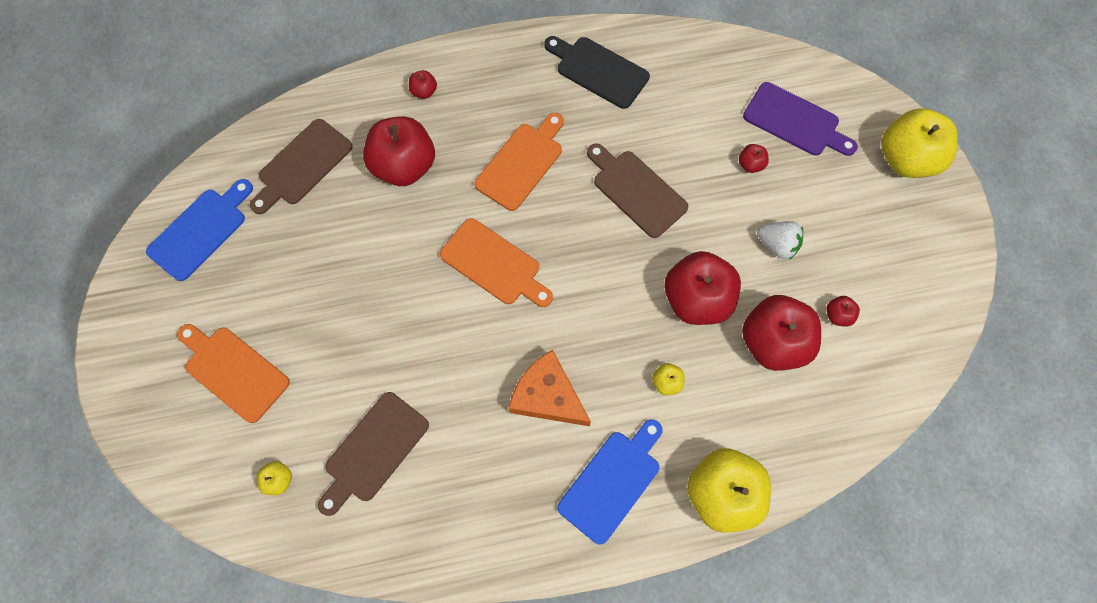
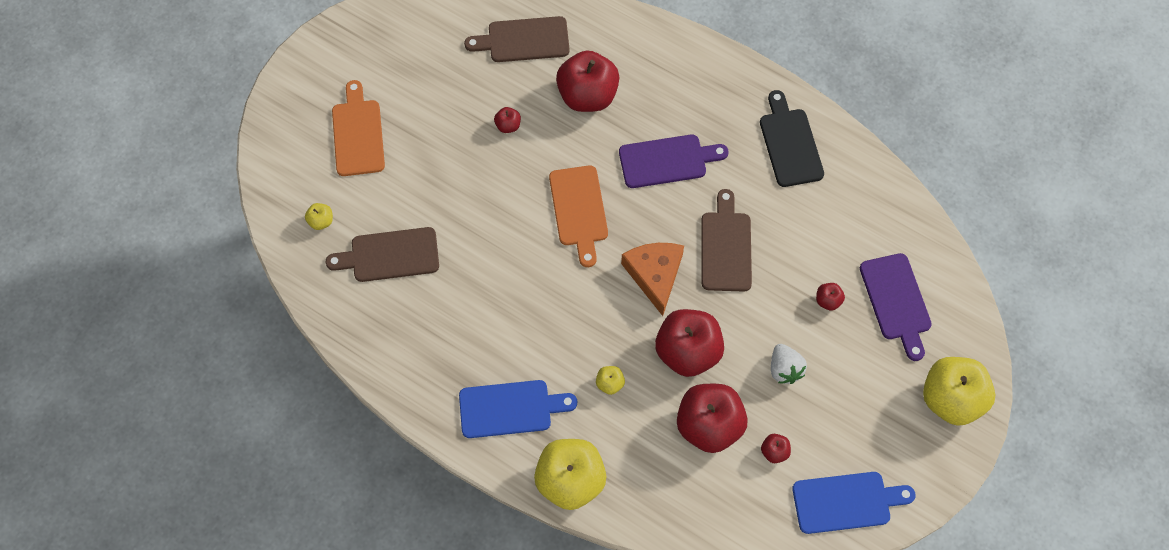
camera: 45 degrees right, 5 degrees down
(201, 231) = (421, 30): blue cutting board -> blue cutting board (846, 502)
(424, 91) = (652, 57): red apple -> red apple (508, 126)
(521, 163) = (667, 161): orange cutting board -> purple cutting board
(547, 396) = (526, 321): orange cheese -> orange cheese (654, 275)

